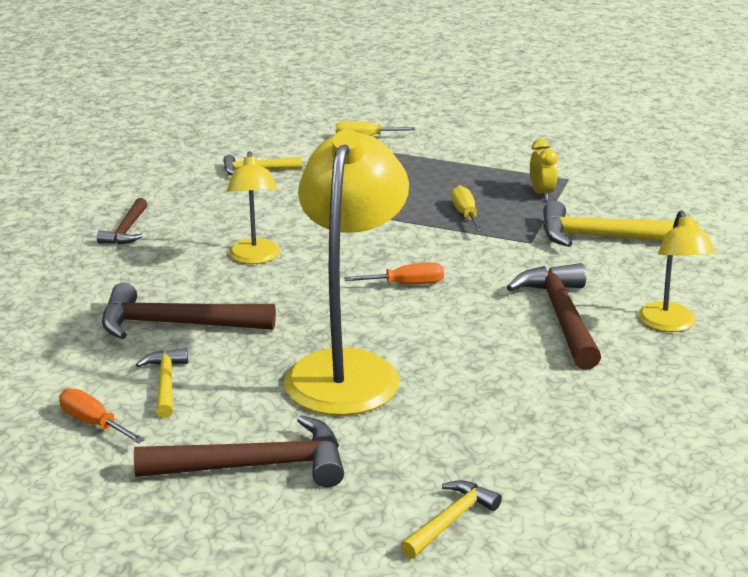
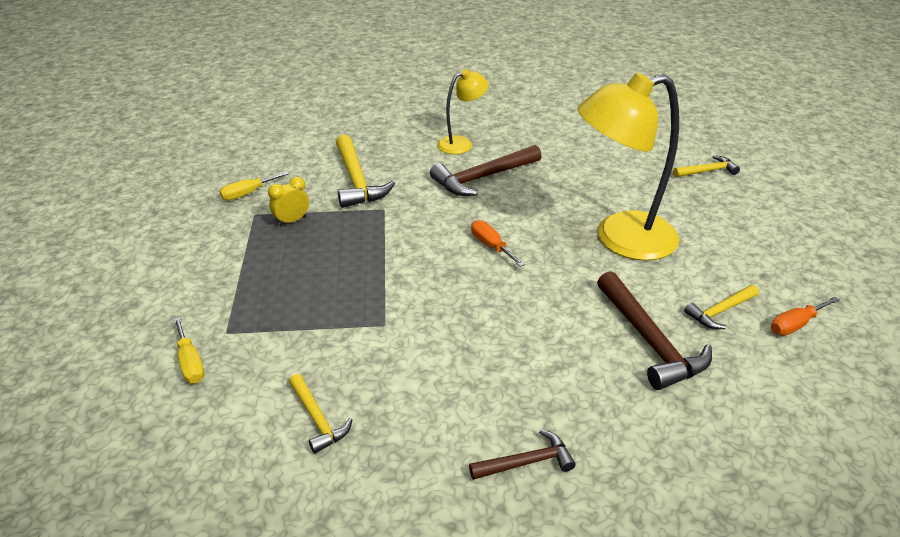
camera: 115 degrees left, 10 degrees up
(93, 423) = (795, 324): orange screwdriver -> orange screwdriver turned 45 degrees clockwise
(254, 466) = (746, 241): brown hammer -> none
(255, 258) = (511, 340): yellow lamp -> none
(451, 520) = (707, 171): yellow hammer -> yellow hammer turned 150 degrees clockwise
(465, 214) = (353, 248): yellow screwdriver -> yellow screwdriver (248, 193)

